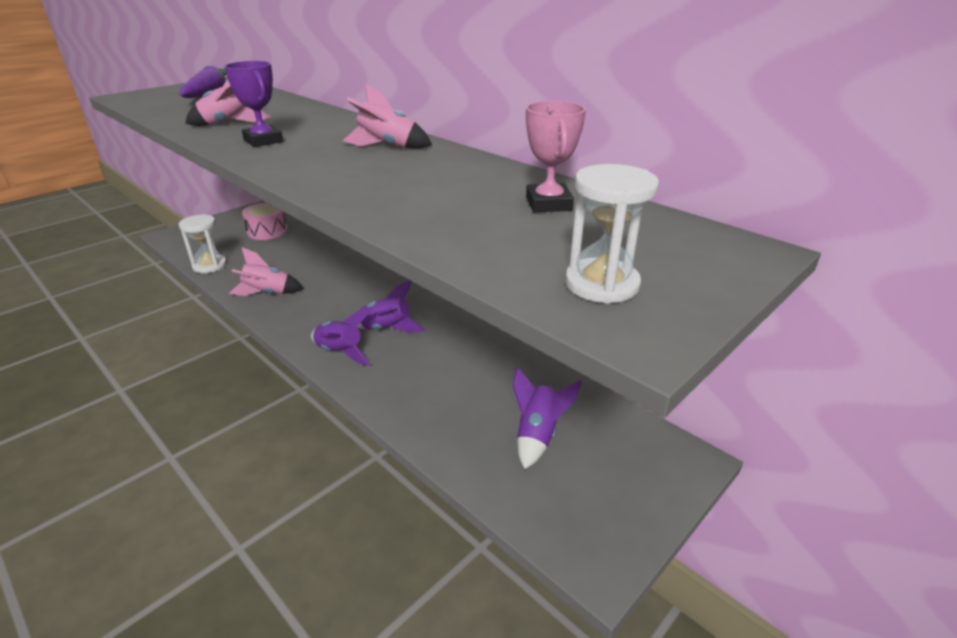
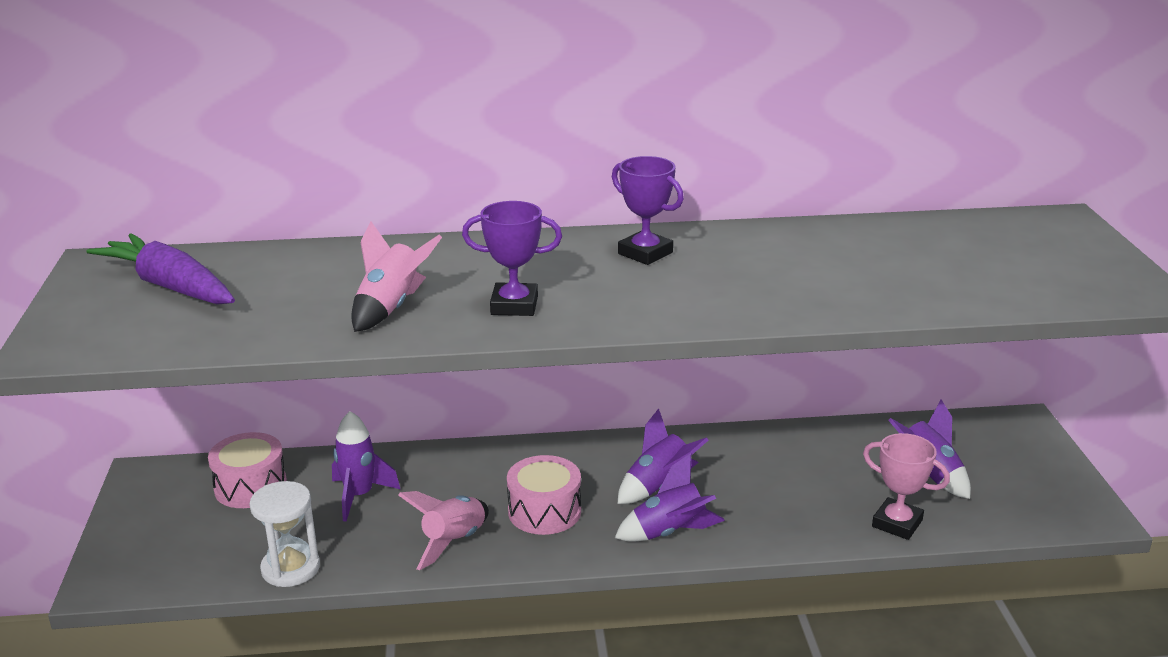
camera: 50 degrees left, 5 degrees down
(284, 255) = (359, 496): none -> purple rocket
(321, 306) = (544, 511): none -> pink drum
(387, 146) = (645, 253): pink rocket -> purple trophy
(548, 204) = (904, 243): pink trophy -> pink trophy (897, 523)
(601, 284) = (1069, 278): white hourglass -> none

